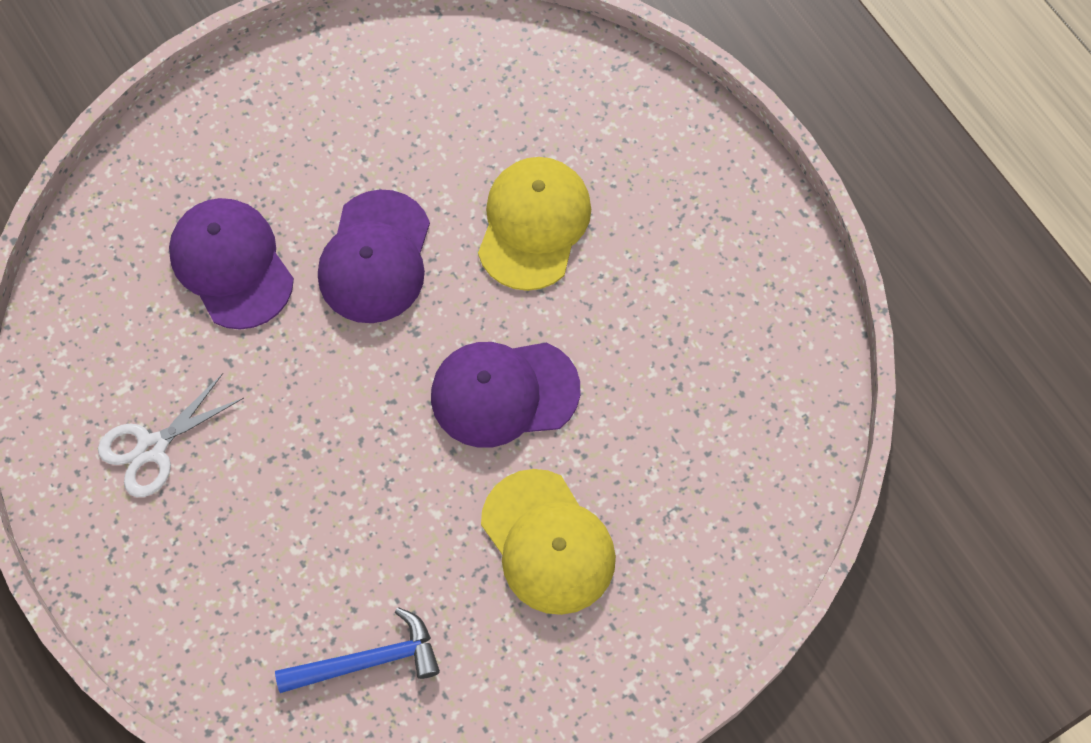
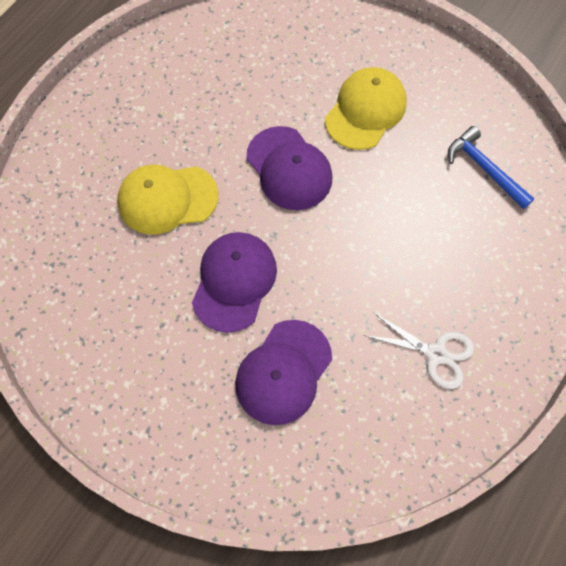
camera: 115 degrees left, 0 degrees up
(375, 257) = (234, 281): purple cap -> purple cap turned 60 degrees counterclockwise

